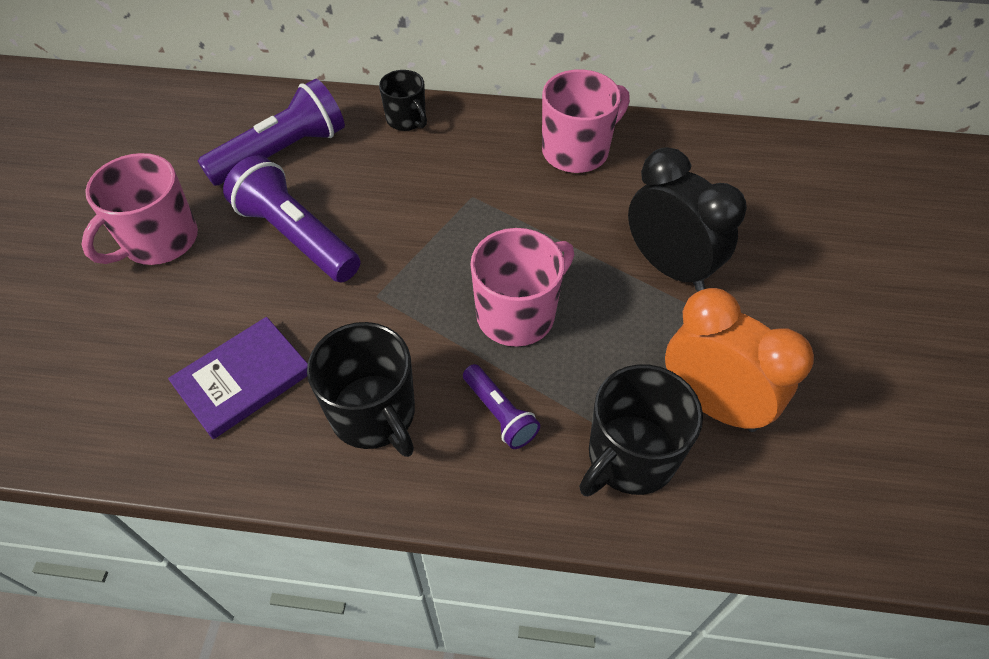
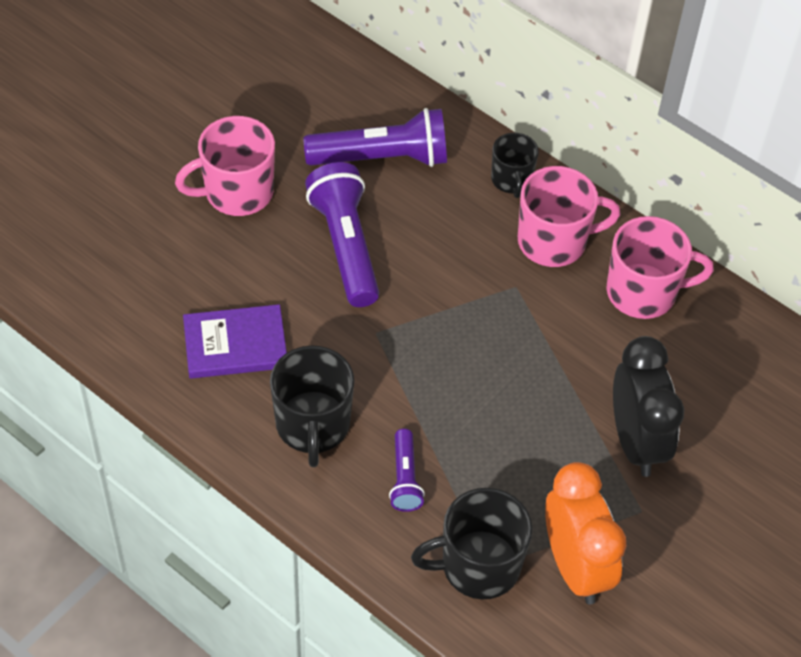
camera: 30 degrees right, 0 degrees up
(517, 314) = (476, 410): pink mug -> pink mug (554, 241)

